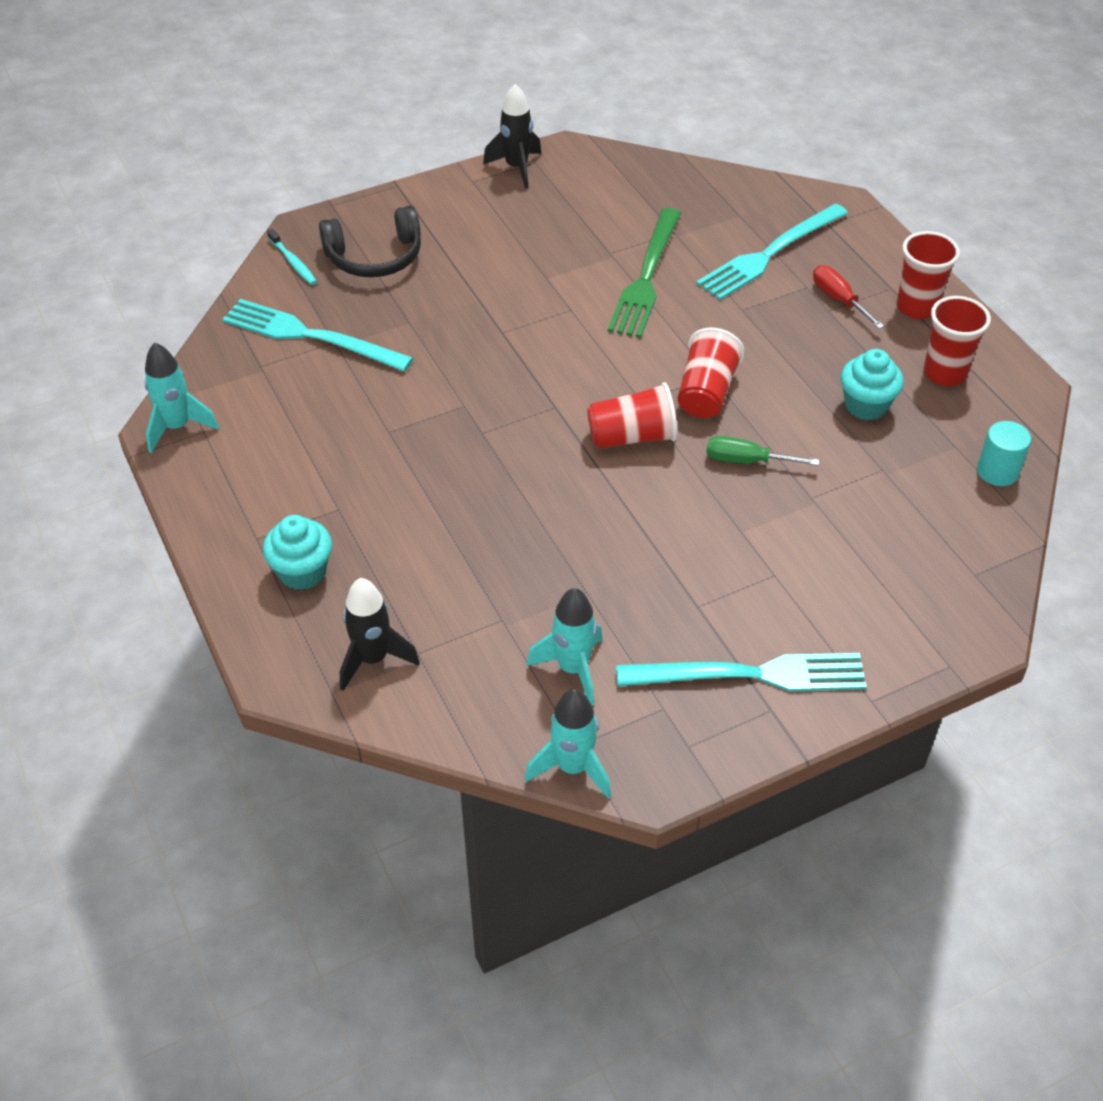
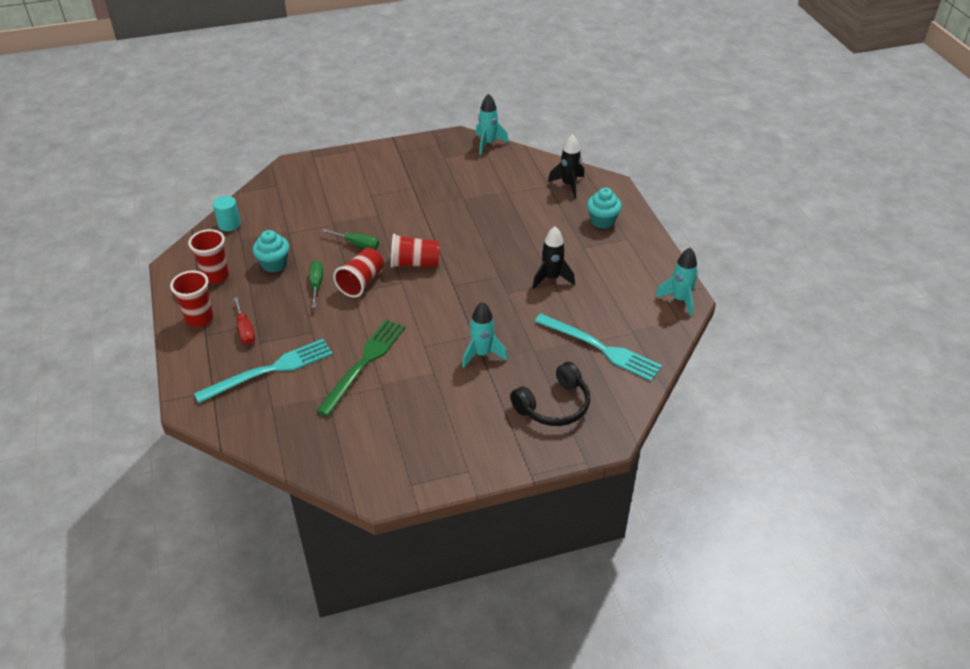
camera: 170 degrees left, 5 degrees down
(293, 262) = (615, 409): turquoise toothbrush -> none
(375, 257) = (554, 405): black headphones -> black headphones turned 150 degrees clockwise
(516, 168) = (428, 479): black rocket -> black rocket (551, 278)
(573, 669) = (478, 172): turquoise rocket -> turquoise rocket (482, 354)
(750, 675) = (401, 162): turquoise fork -> none
(776, 380) = (316, 284): none -> green screwdriver

